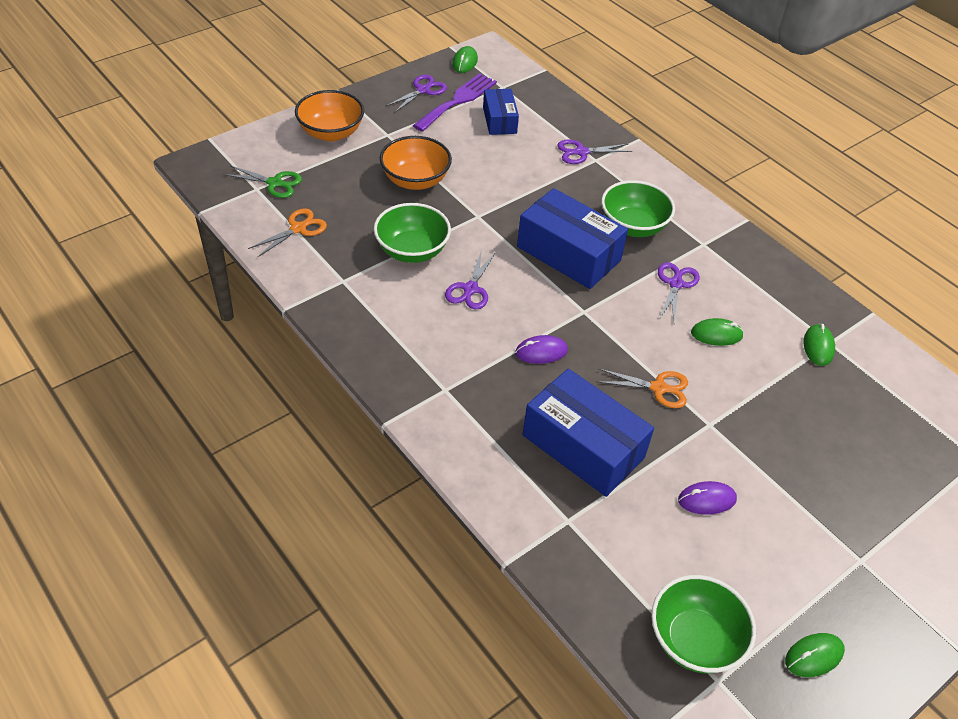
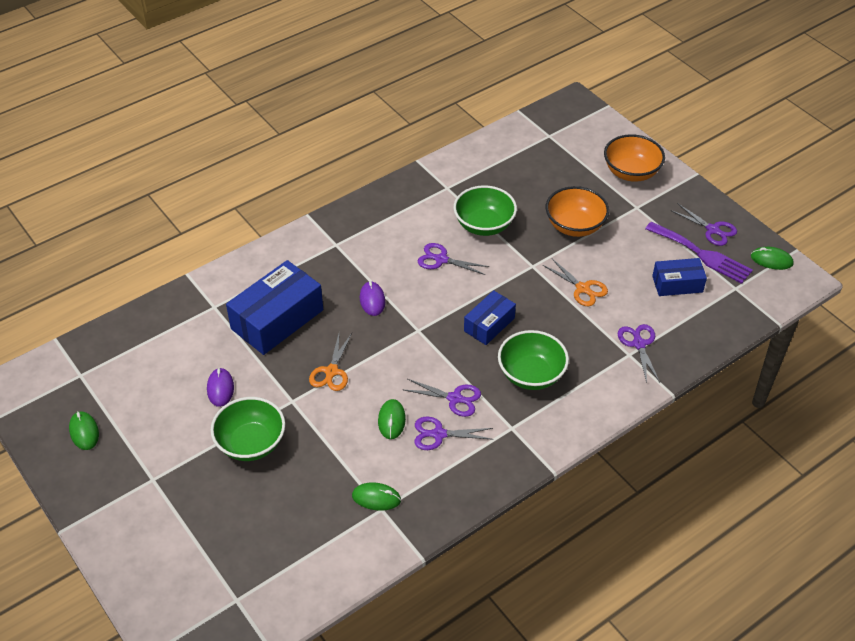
camera: 95 degrees right, 0 degrees up
(274, 183) = (557, 144): green scissors -> none
(298, 229) = (504, 161): orange scissors -> orange scissors (582, 288)
(568, 253) = (489, 324): blue box -> blue box, size x0.57
(694, 640) = (111, 366): green bowl -> green bowl (251, 443)
(725, 297) = (439, 434): none -> purple scissors

